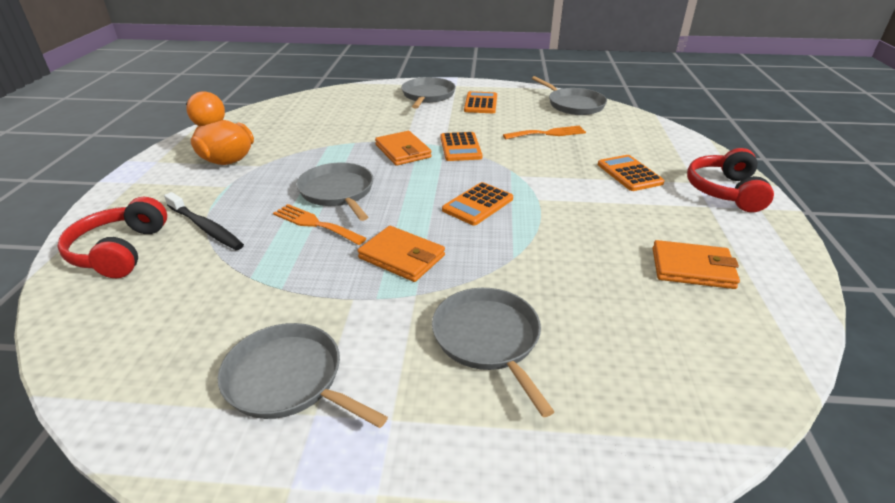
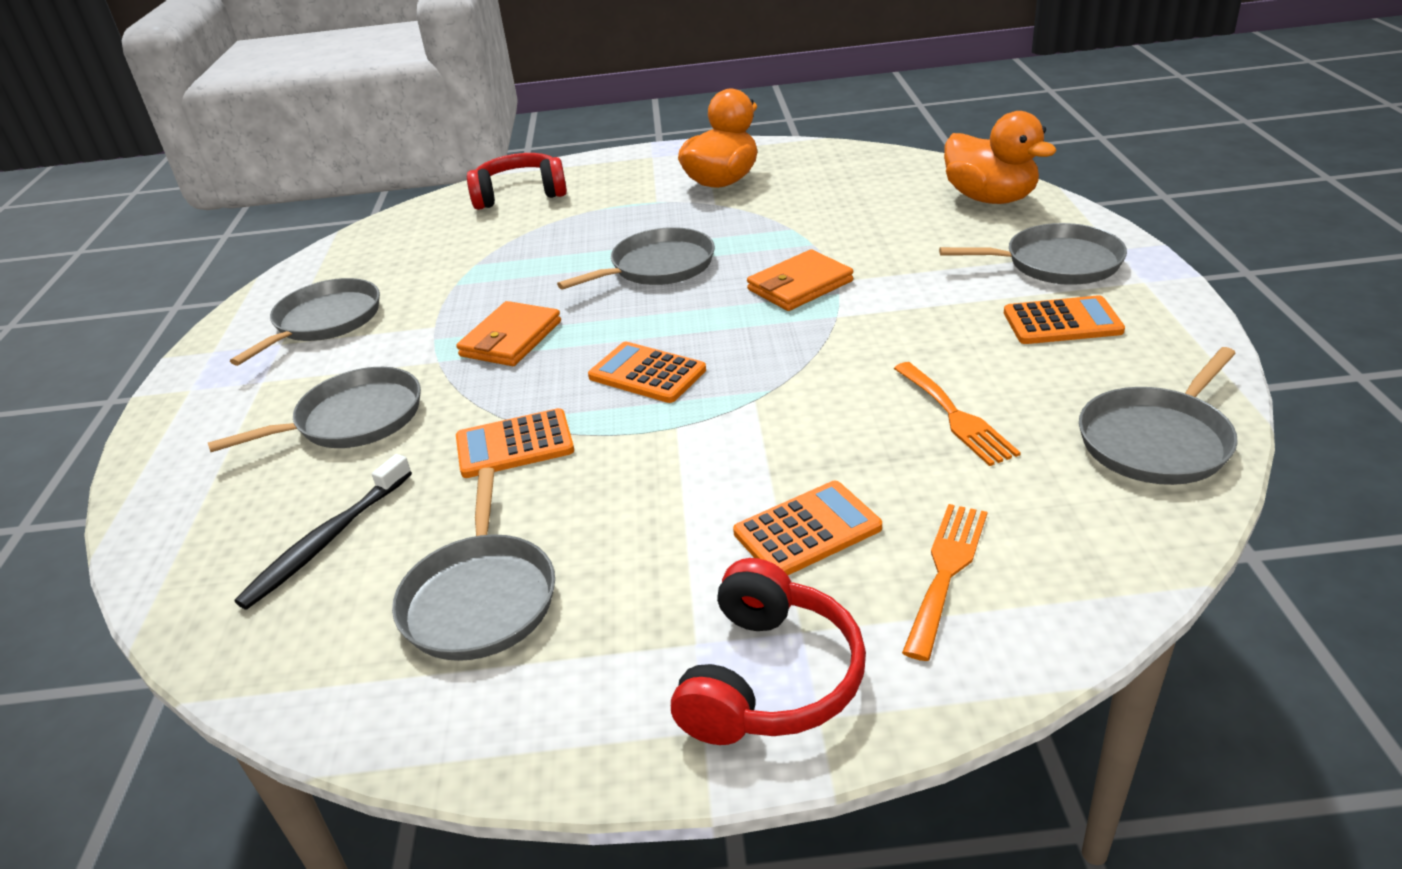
camera: 85 degrees right, 0 degrees up
(205, 227) = (565, 217): black toothbrush -> black toothbrush (327, 540)
(315, 224) = (579, 271): orange fork -> orange fork (946, 571)
(347, 96) = (990, 199): none -> orange duck
(460, 147) = (838, 331): orange calculator -> orange calculator (514, 445)
(692, 268) = (480, 598): orange wallet -> grey pan
(725, 191) = (770, 678): red headphones -> red headphones turned 105 degrees clockwise

